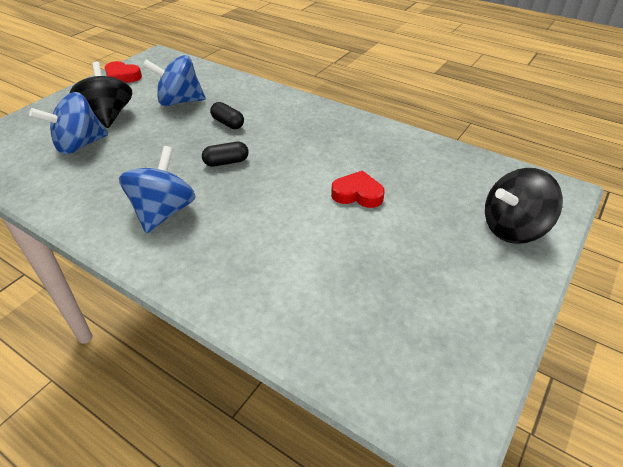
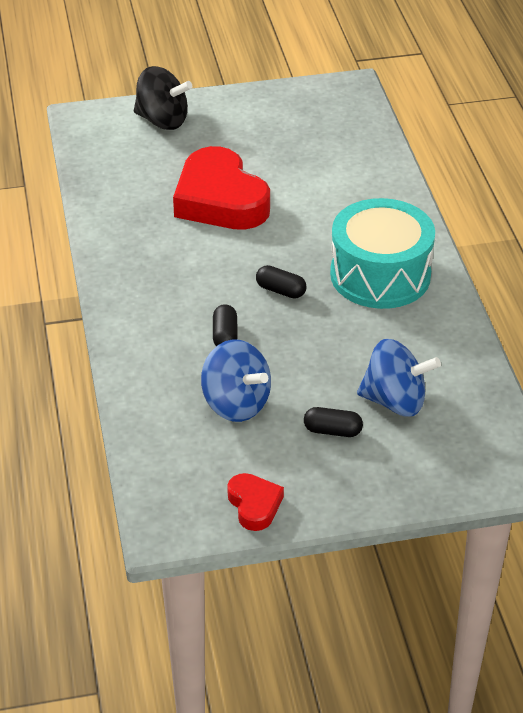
camera: 135 degrees left, 0 degrees up
(108, 116) = (332, 431): black spinning top -> black capsule
(163, 212) = (380, 275): blue spinning top -> turquoise drum
(357, 194) = (220, 199): red heart -> red heart, size x2.10

